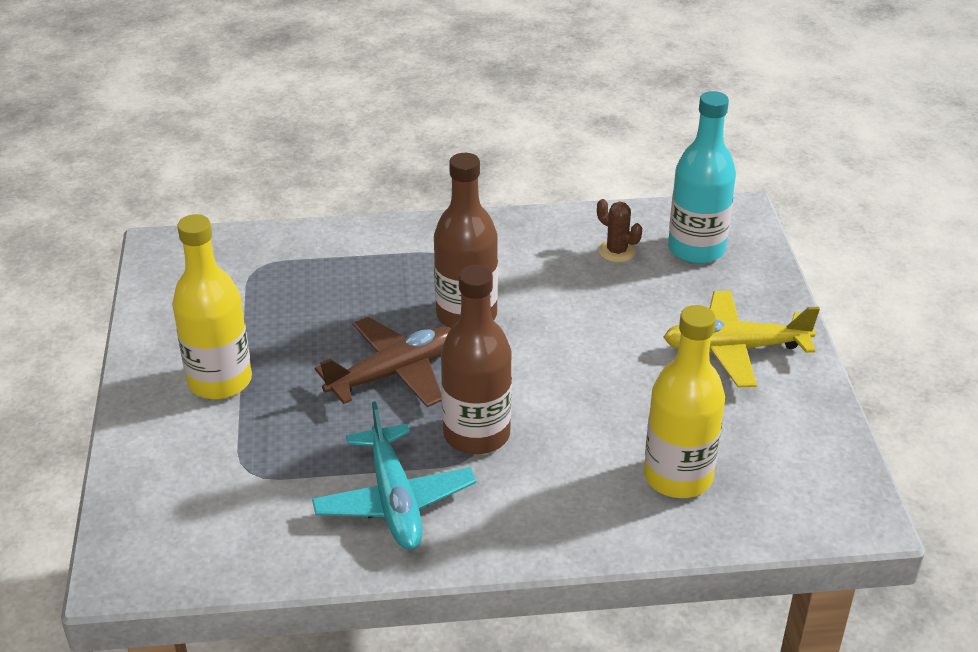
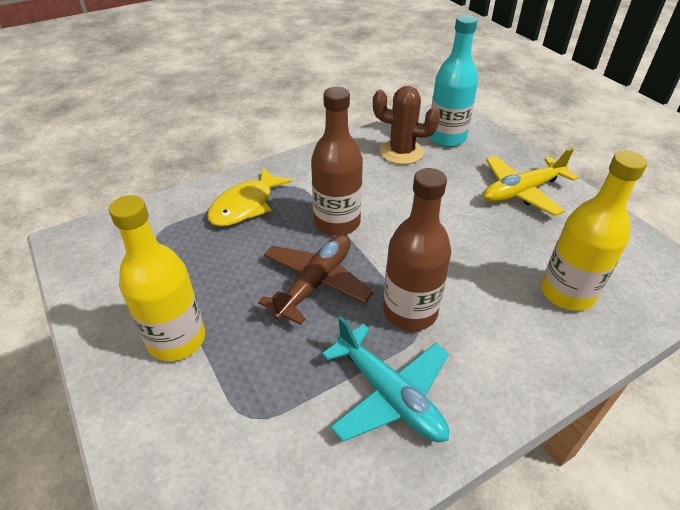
camera: 25 degrees left, 5 degrees up
(373, 264) = (245, 206): none -> yellow fish
(616, 251) = (401, 152): brown cactus -> brown cactus, size x1.71

